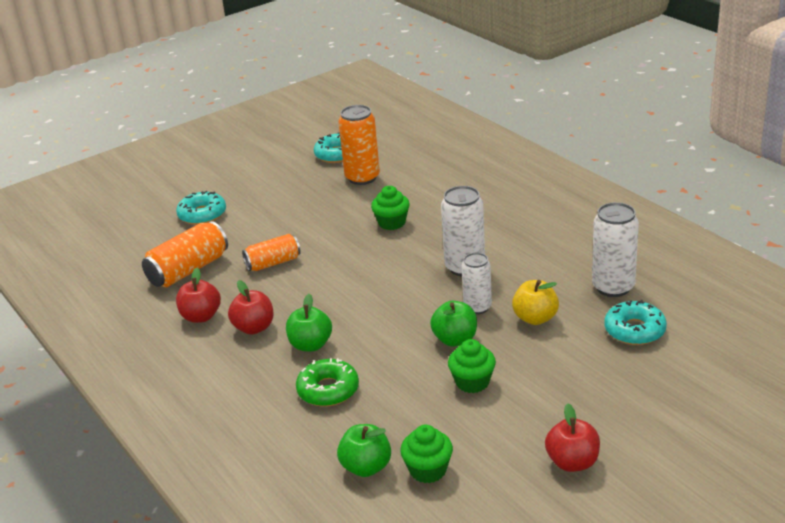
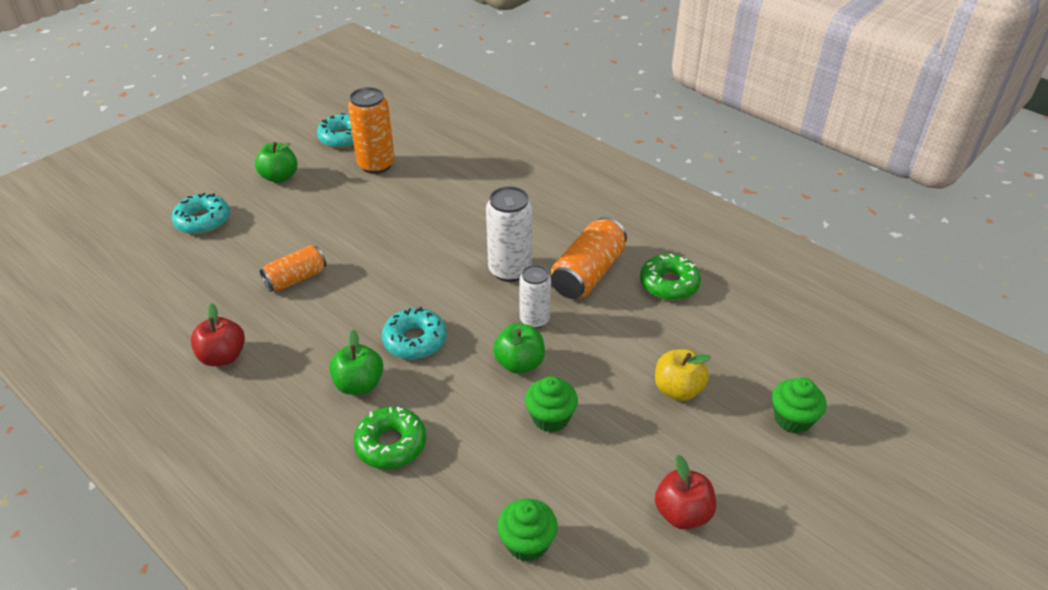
camera: 15 degrees left, 10 degrees up
(188, 270) = (198, 294): orange can -> orange can (587, 274)
(254, 328) = (289, 367): red apple -> none
(366, 467) = (456, 547): green apple -> green apple (279, 177)
(392, 223) = (419, 219): green cupcake -> green cupcake (792, 419)
(535, 318) = (598, 329): yellow apple -> yellow apple (678, 389)
(613, 287) = (669, 284): white can -> green donut
(634, 330) = (704, 336): turquoise donut -> turquoise donut (415, 340)

